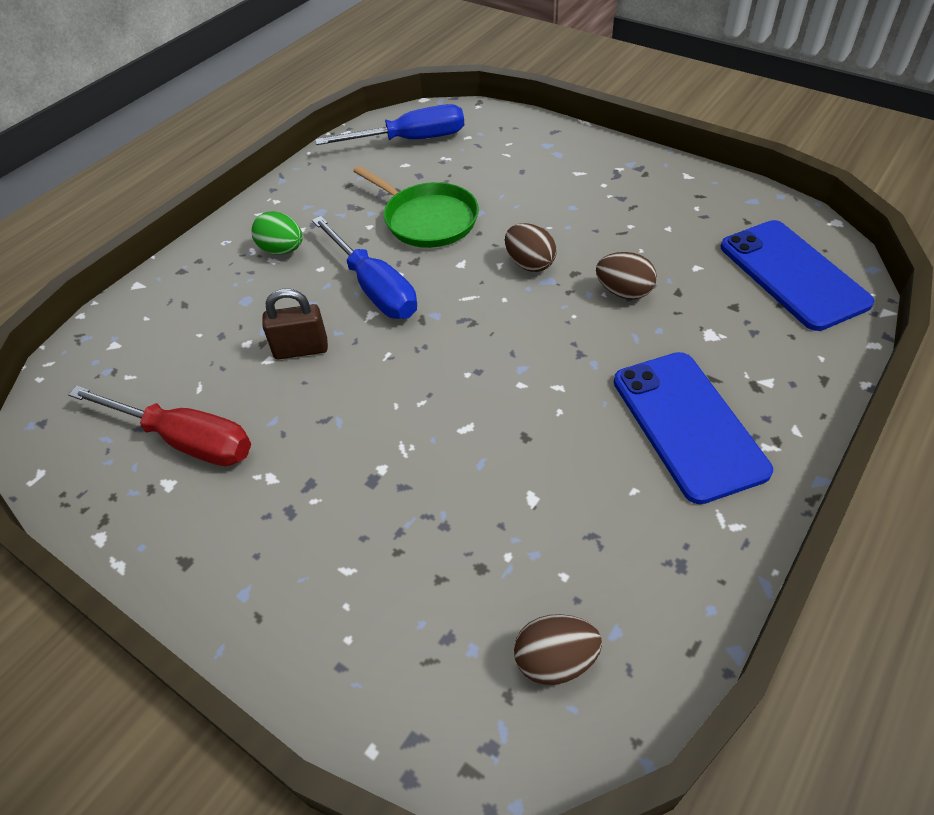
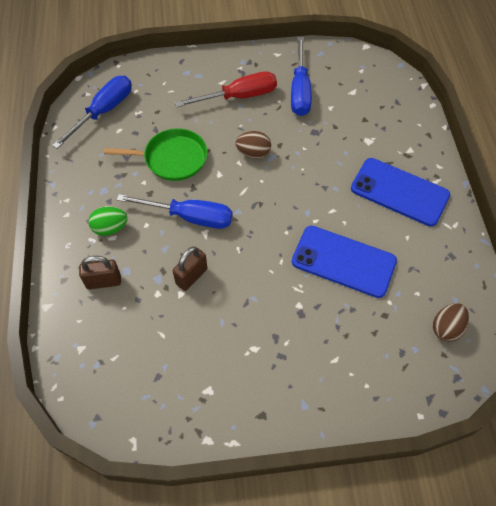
camera: 45 degrees left, 10 degrees up
(185, 440) = (189, 364): red screwdriver -> red screwdriver (239, 96)
(212, 296) = (103, 281): none -> brown padlock
(624, 292) = (312, 141): brown egg -> none
(673, 228) = (300, 90): none -> blue screwdriver
(792, 274) = (373, 87): blue phone -> blue phone (343, 261)

